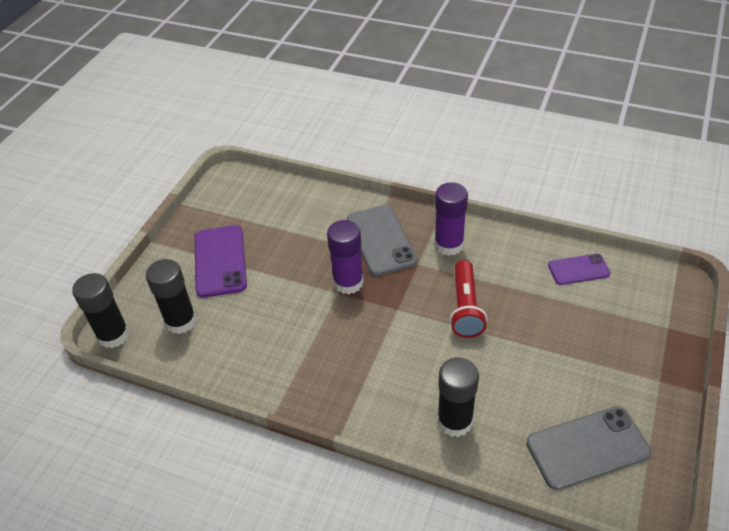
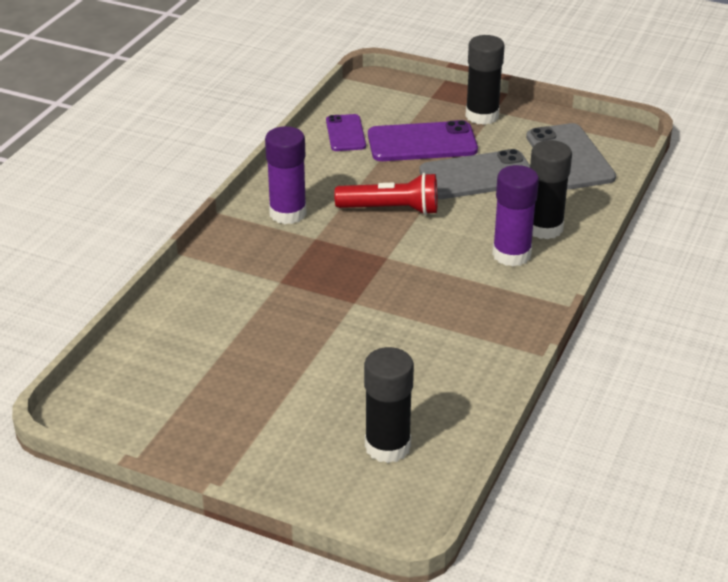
camera: 90 degrees left, 10 degrees down
(113, 335) = (407, 518): black glue stick -> black glue stick (482, 116)
(220, 261) = (274, 413): purple phone -> purple phone (422, 143)
(348, 282) = (338, 293): purple glue stick -> purple glue stick (511, 254)
(381, 240) = (266, 264): grey phone -> grey phone (477, 176)

